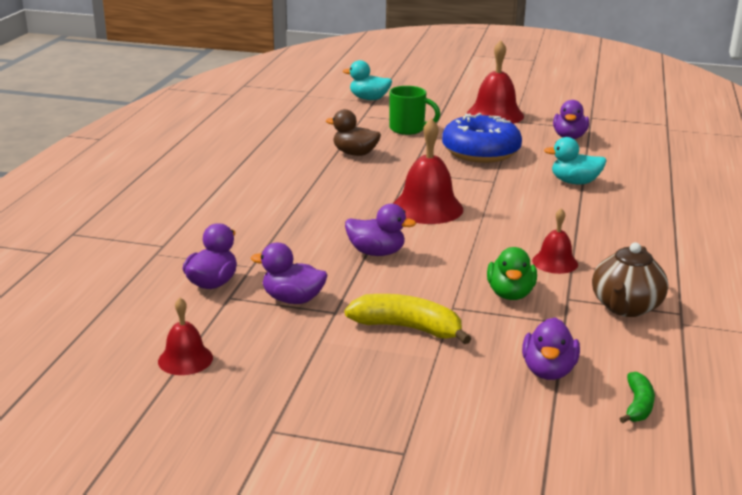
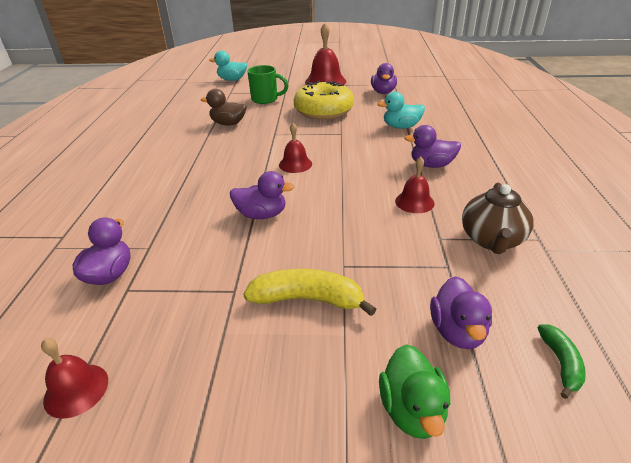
camera: 10 degrees left, 10 degrees up
(293, 299) = (191, 282): purple duck -> purple duck (431, 165)
(427, 208) = (295, 164): red bell -> red bell, size x0.57
(480, 152) = (324, 111): blue donut -> yellow donut
(510, 294) = (389, 241): green duck -> green duck (412, 410)

